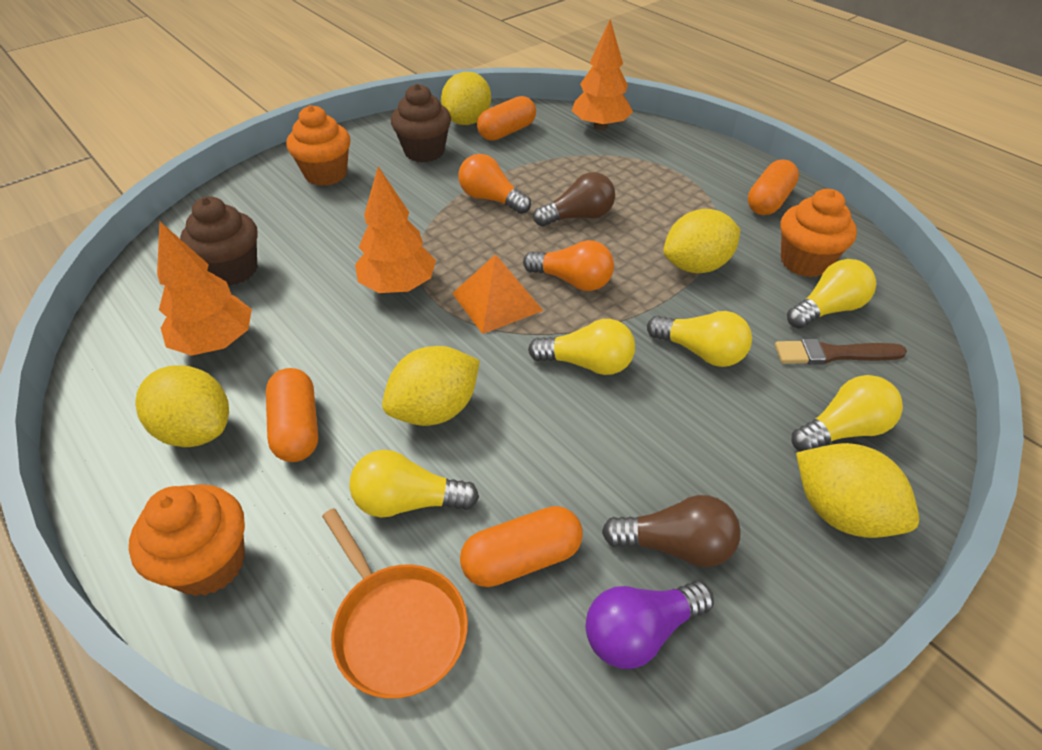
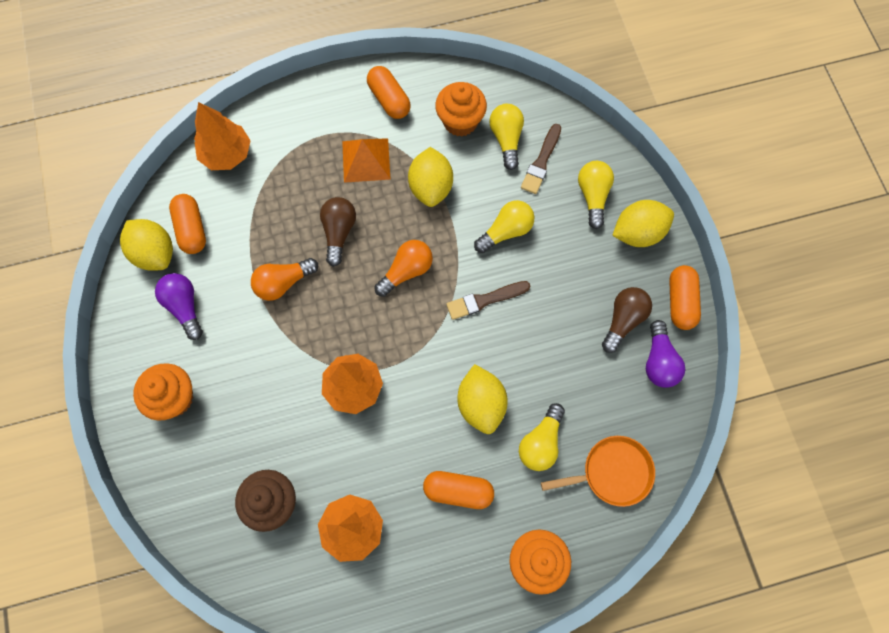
camera: 65 degrees left, 25 degrees up
(196, 430) = (431, 554): yellow lemon -> none
(424, 152) = (184, 307): brown cupcake -> purple light bulb
(497, 301) = (402, 328): orange pyramid -> orange pyramid (366, 160)
(522, 558) = (600, 397): orange capsule -> orange capsule (680, 301)
(587, 363) = (485, 300): yellow light bulb -> brown brush

